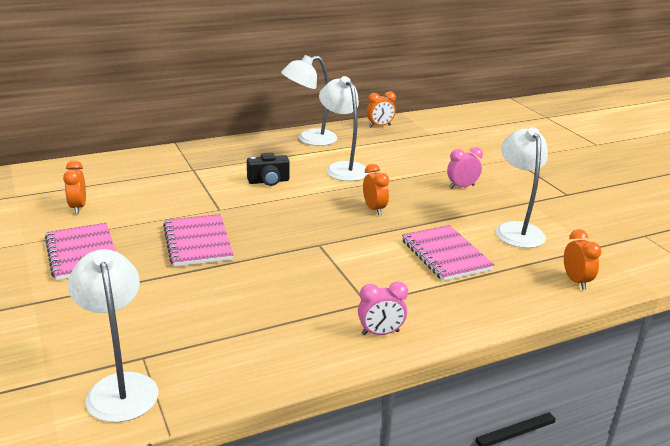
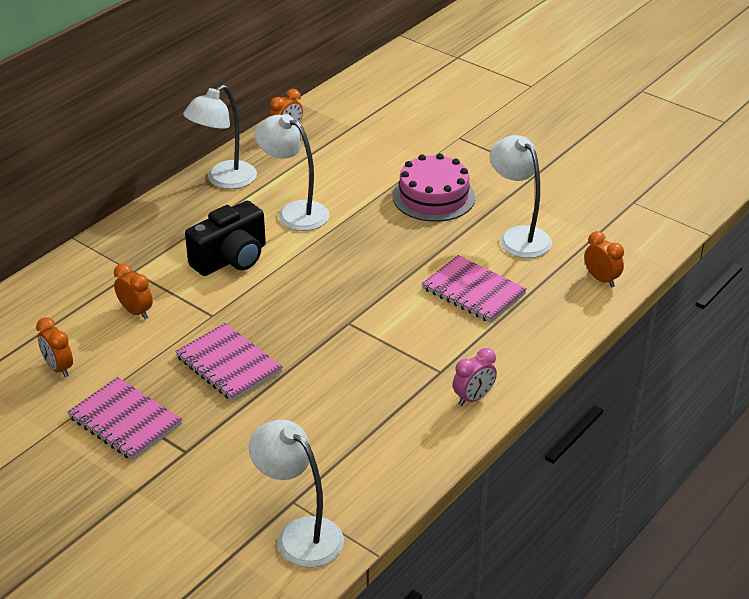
camera: 25 degrees left, 10 degrees up
(268, 181) = (231, 259): black camera -> black camera, size x1.62
(374, 209) = (368, 258): orange clock -> orange clock (136, 312)
(462, 187) = (433, 197): pink clock -> pink cake

